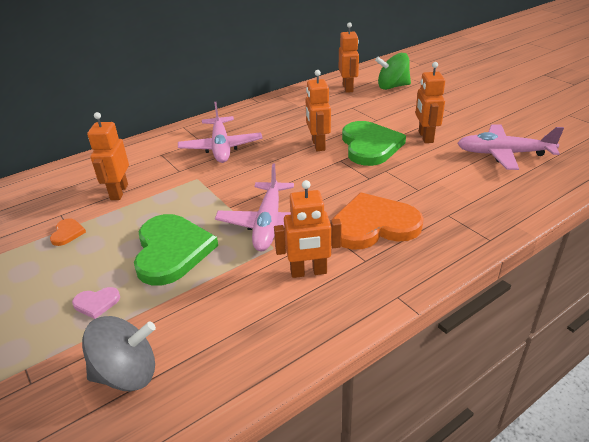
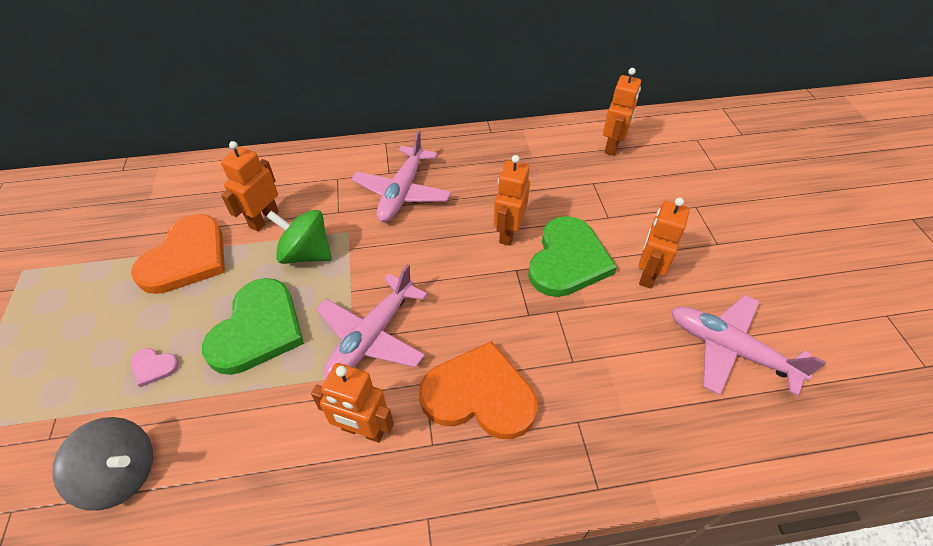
camera: 25 degrees right, 15 degrees up
(67, 233) = (186, 258): orange heart -> orange heart, size x2.39
(392, 87) = (671, 164): green spinning top -> green spinning top (306, 254)

